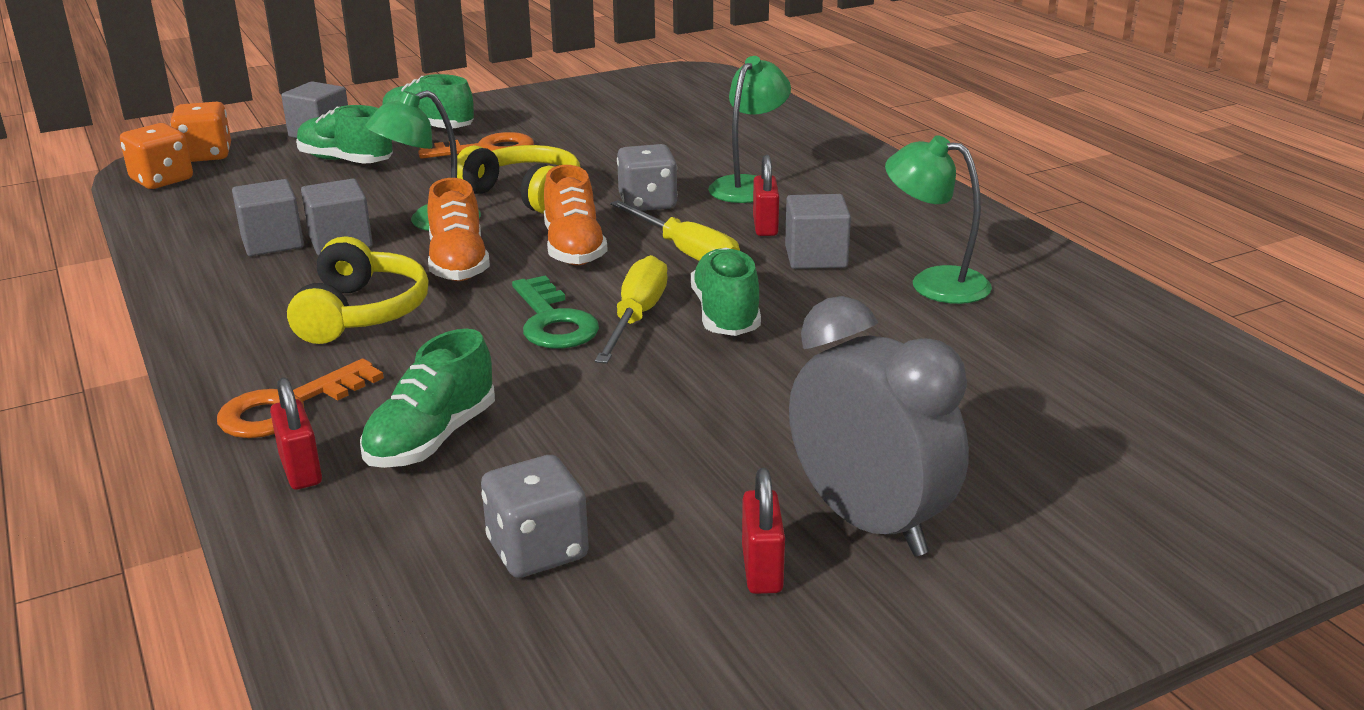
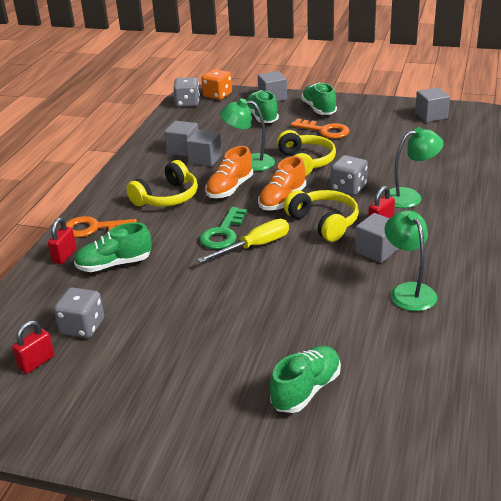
camera: 45 degrees right, 5 degrees up
(162, 180) = (187, 103): orange dice -> grey dice
(614, 93) = (431, 116): none -> grey cube
(686, 252) = (324, 222): yellow screwdriver -> yellow headphones
(726, 315) = (291, 262): green shoe -> green shoe (306, 390)
(762, 569) = (133, 378): red padlock -> red padlock (37, 362)
(869, 522) = (195, 384): grey clock -> none

